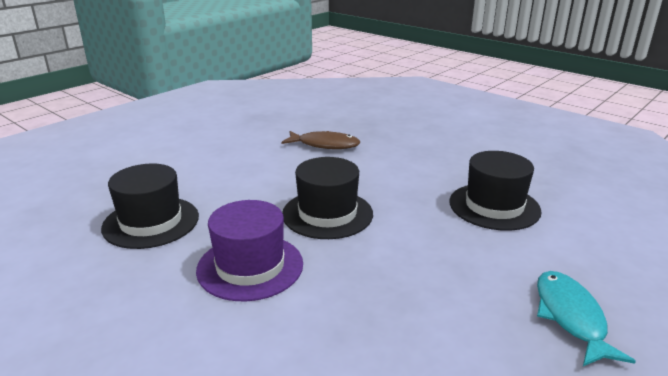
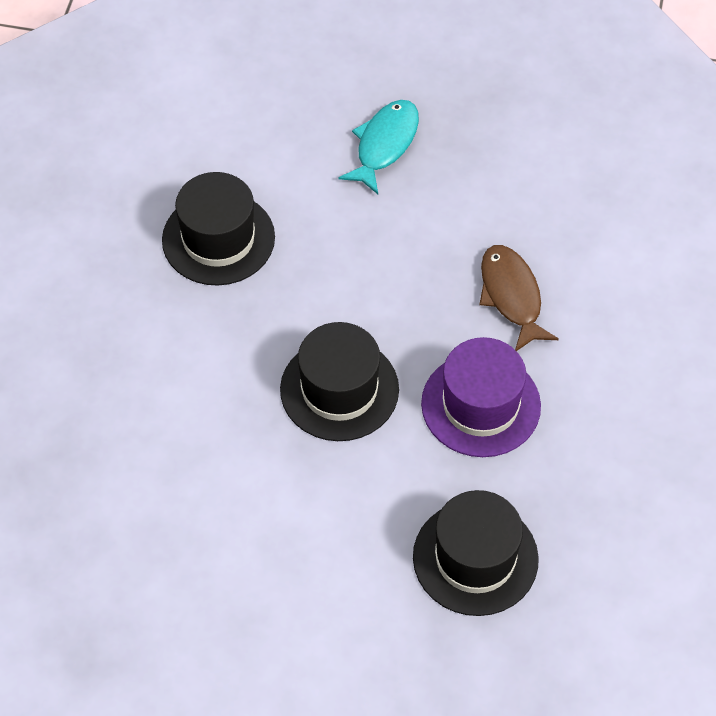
camera: 120 degrees left, 30 degrees up
(325, 145) = (145, 493): brown fish -> brown fish (511, 296)
(570, 317) = (384, 145): turquoise fish -> turquoise fish turned 150 degrees clockwise

